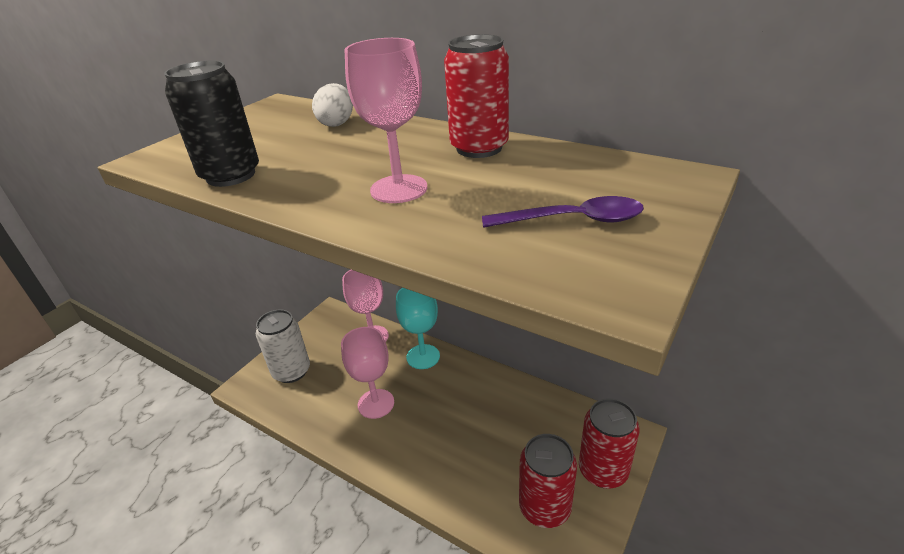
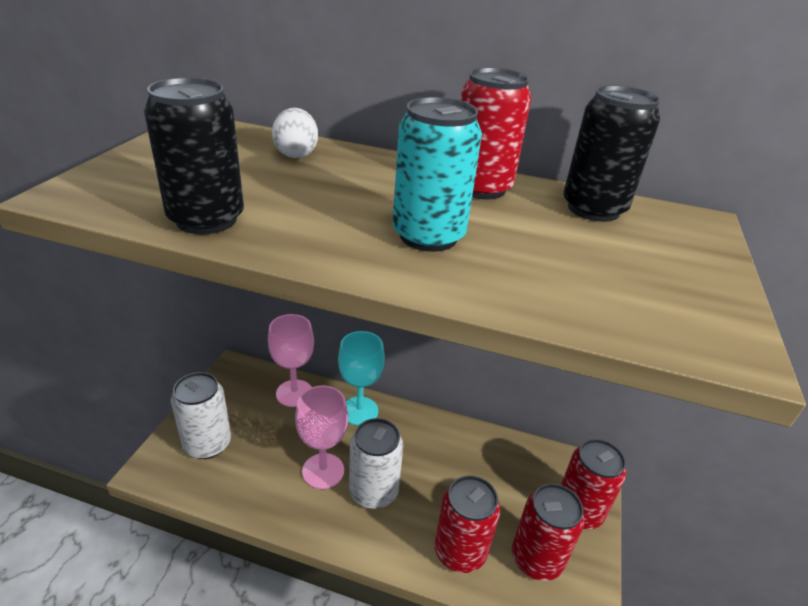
camera: 20 degrees left, 0 degrees up
(399, 189) = (428, 236): pink goblet -> turquoise can
(413, 426) = (373, 491): none -> white can
(473, 489) = (460, 551): none -> red can
(573, 220) = (632, 269): purple spoon -> none
(577, 165) = (593, 209): none -> black can

